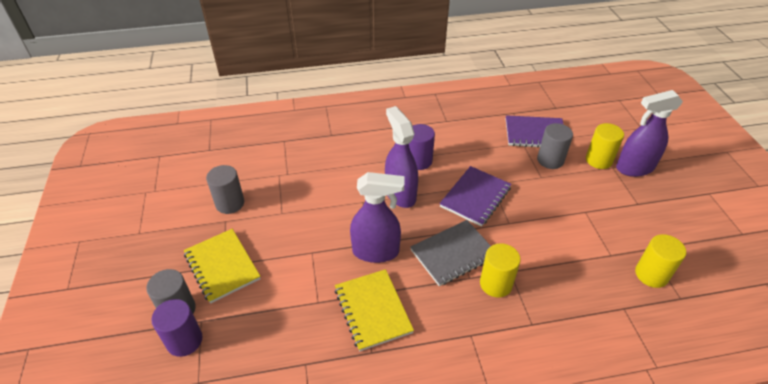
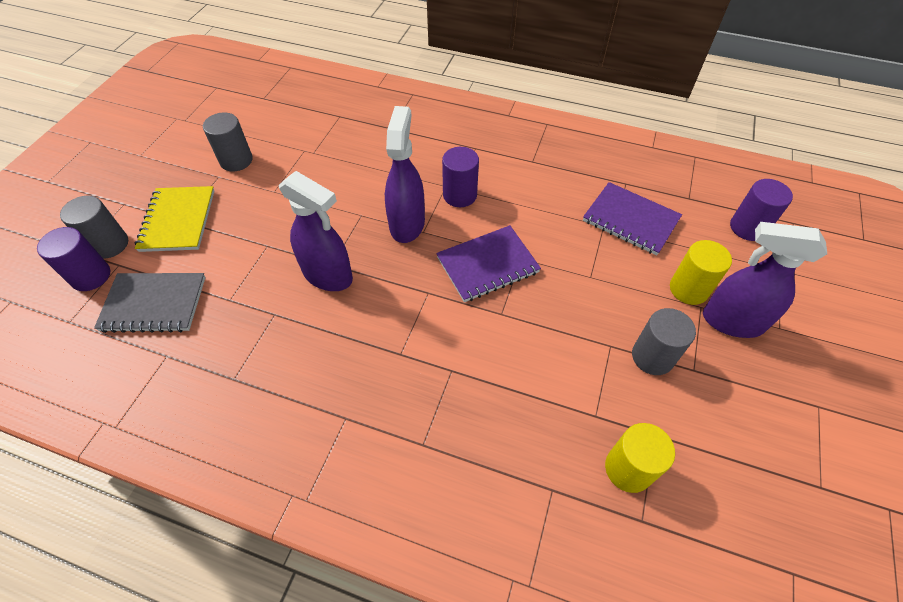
camera: 30 degrees right, 10 degrees up
(373, 310) = (271, 336): yellow notebook -> none
(453, 254) = (405, 318): grey notebook -> grey notebook (154, 304)
(496, 284) = (422, 376): yellow cylinder -> none
(550, 160) = (621, 261): grey cylinder -> grey cylinder (652, 357)
(599, 112) = (748, 227): none -> purple cylinder

